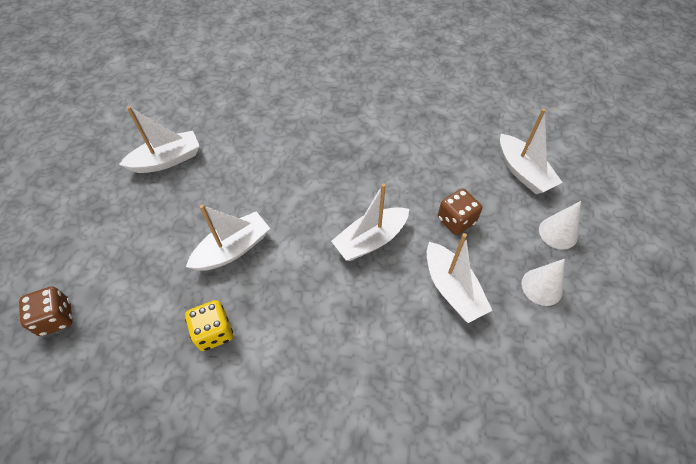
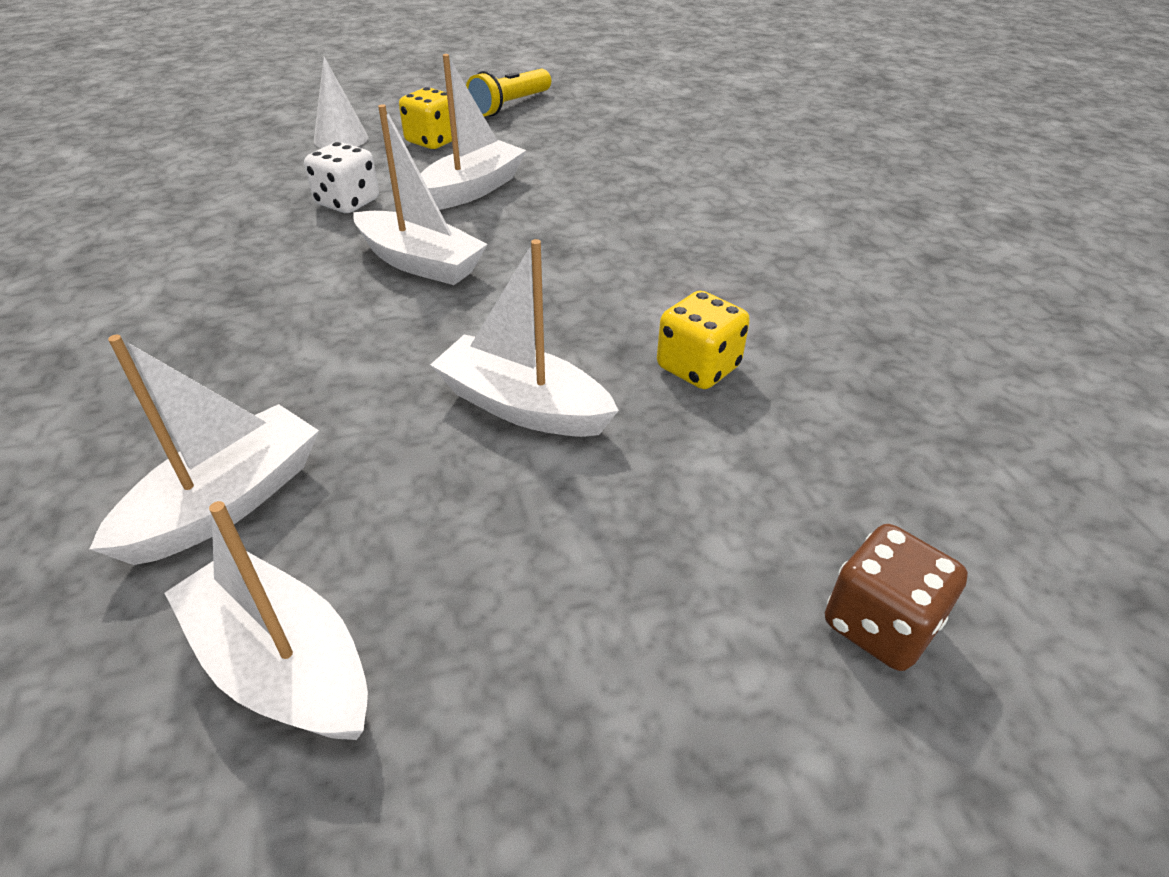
camera: 115 degrees left, 15 degrees down
(456, 220) = (347, 202): brown dice -> white dice
(523, 172) = (229, 167): white boat -> white boat (227, 502)
(542, 287) = (433, 141): white cone -> yellow dice
(611, 365) = (510, 106): none -> yellow flashlight

